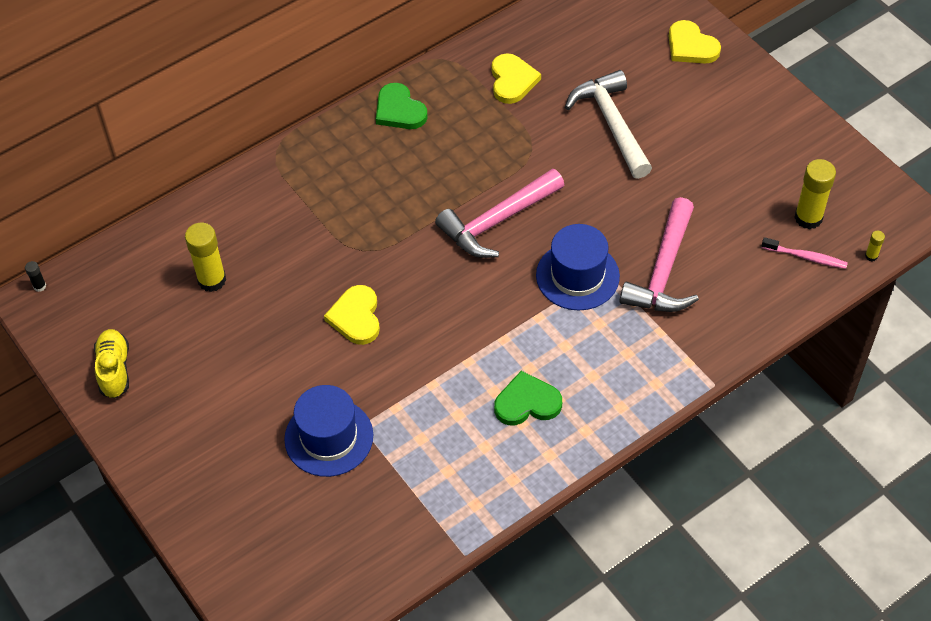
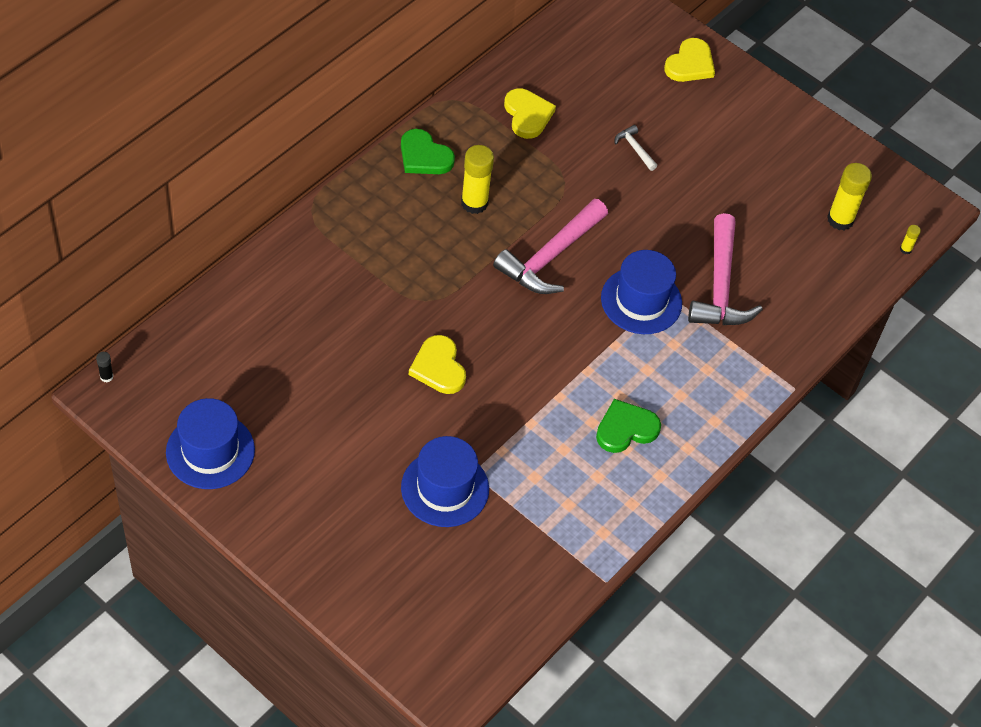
camera: 20 degrees left, 0 degrees up
(114, 370) = (210, 451): yellow shoe -> blue hat
(212, 280) = (283, 348): yellow glue stick -> yellow glue stick (474, 203)
(611, 124) = (635, 148): white hammer -> white hammer, size x0.44
(691, 46) = (690, 64): yellow heart -> yellow heart turned 90 degrees counterclockwise
(805, 257) = (847, 257): pink toothbrush -> none

